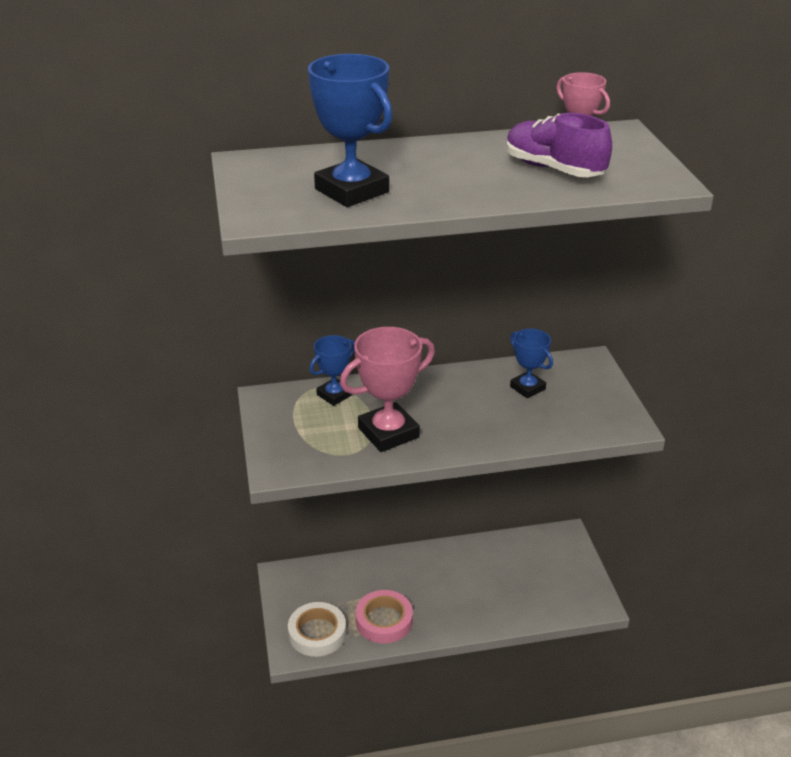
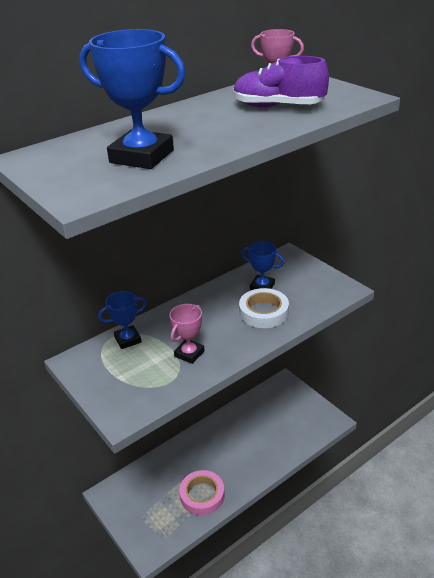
camera: 25 degrees left, 0 degrees up
(317, 633) = (159, 527): white tape -> white tape (263, 312)
(334, 395) = (128, 340): blue trophy -> blue trophy turned 45 degrees clockwise
(388, 433) = (189, 354): pink trophy -> pink trophy, size x0.59

